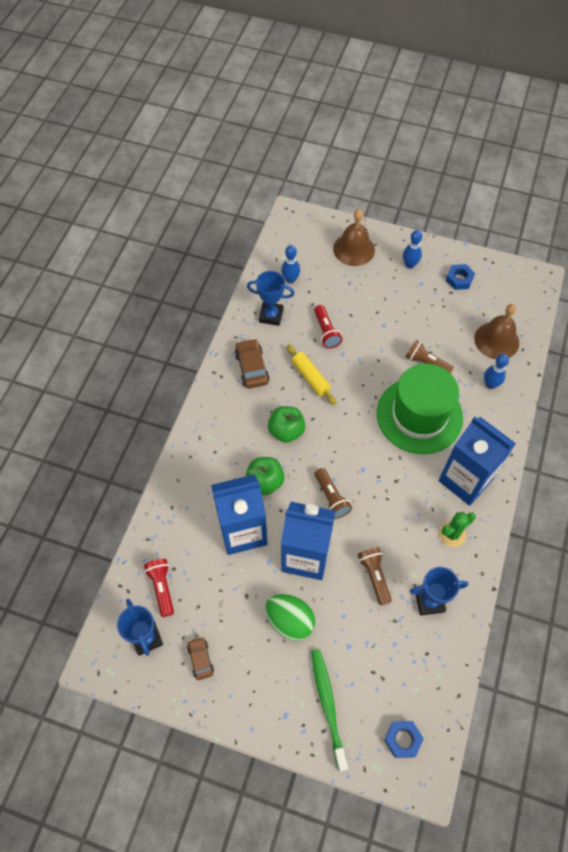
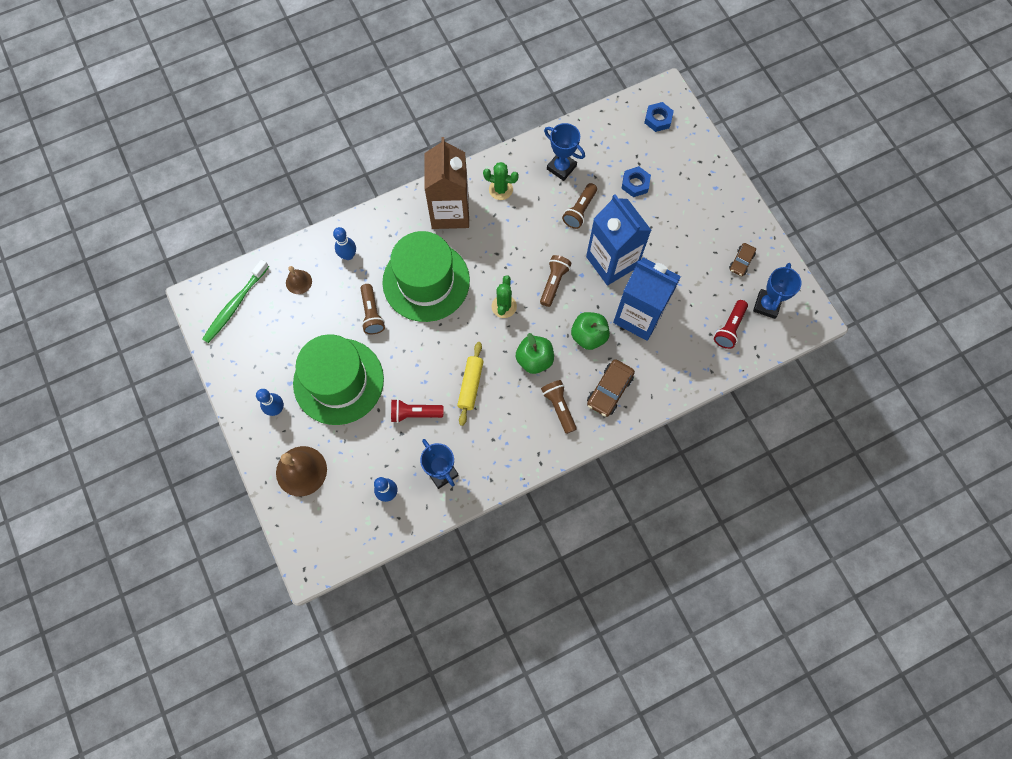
camera: 135 degrees left, 10 degrees up
(236, 415) = (559, 407): none -> brown flashlight
(252, 368) = (507, 437): brown car -> brown car (609, 390)
(290, 621) = (662, 233): green egg -> none
(326, 332) = (415, 413): red flashlight -> red flashlight turned 120 degrees counterclockwise
(328, 706) = (685, 170): green toothbrush -> green toothbrush (235, 304)
(347, 447) = (504, 306): none -> green cactus
(394, 309) = (338, 381): none -> green hat
(459, 279) = (256, 357): blue nut -> blue nut (635, 184)
(465, 480) = (450, 212): blue carton -> brown carton
(496, 340) = (298, 282): brown bell -> brown bell, size x0.55

